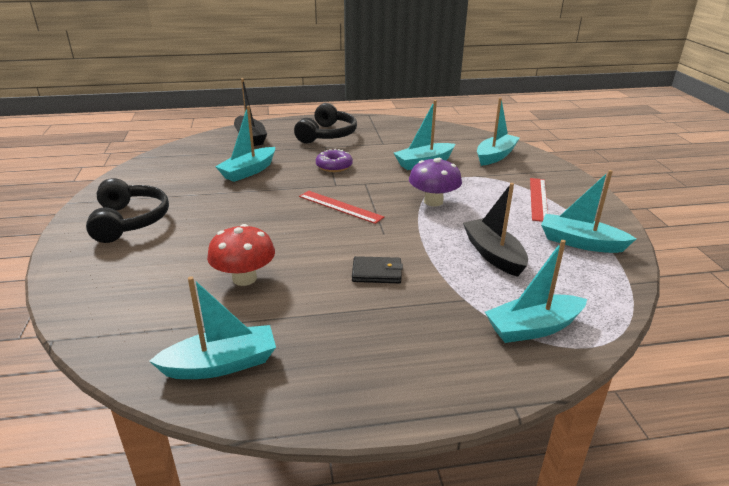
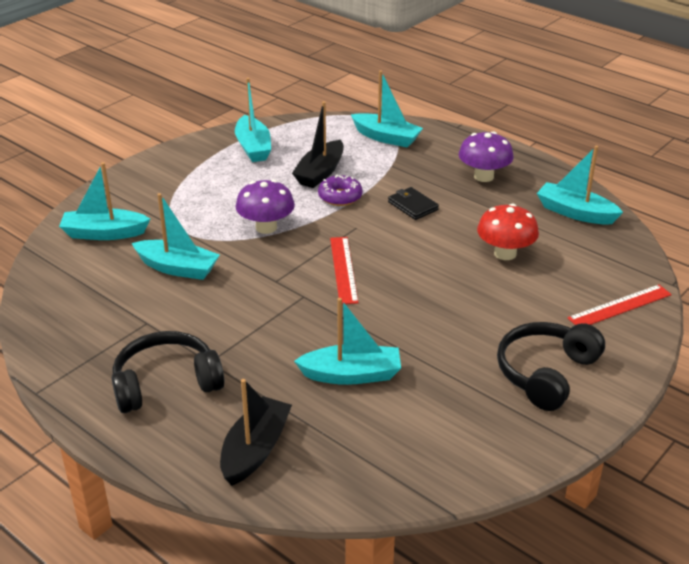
camera: 130 degrees left, 5 degrees up
(334, 166) = (260, 321): purple donut -> purple donut (340, 197)
(370, 347) = (483, 176): none -> purple mushroom
(538, 199) = (192, 182): red ruler -> red ruler (619, 306)

